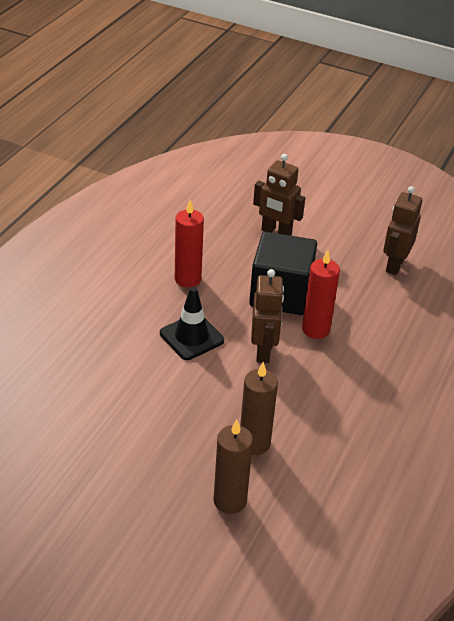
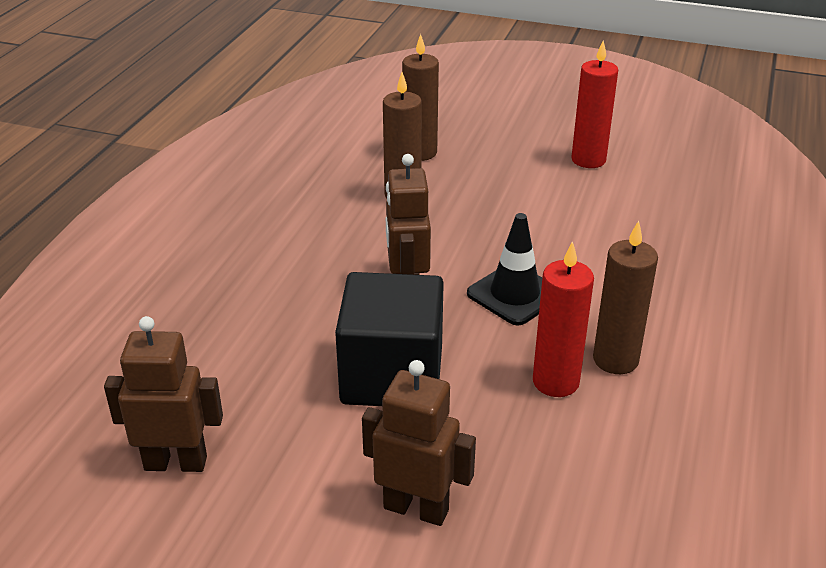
camera: 175 degrees right, 5 degrees down
(147, 287) = (615, 360): none -> brown candle
(315, 329) = (331, 326): red candle -> red candle (588, 160)
(394, 265) = (176, 463): brown robot -> brown robot turned 105 degrees counterclockwise

